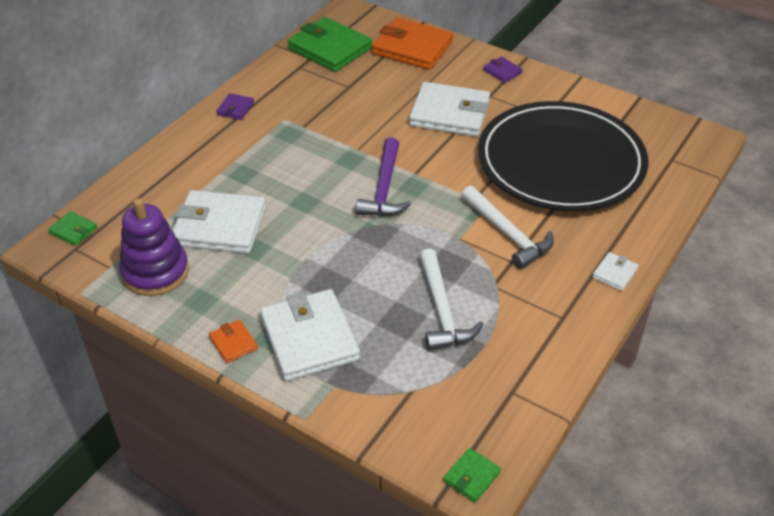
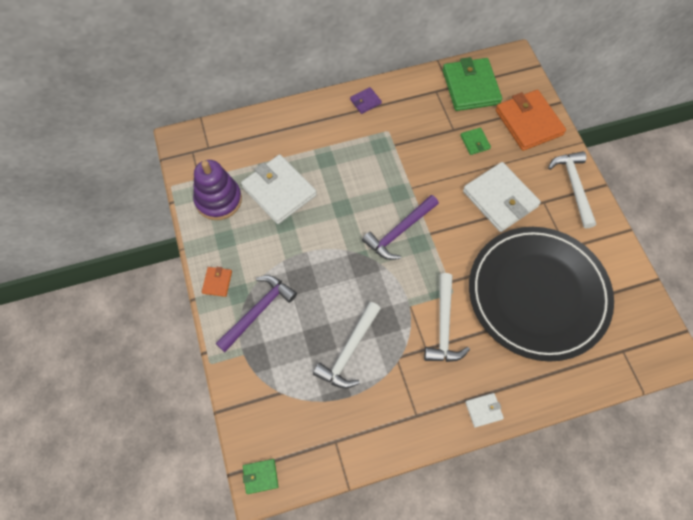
camera: 40 degrees right, 20 degrees up
(73, 230) = (201, 137): green wallet -> green wallet (475, 142)
(309, 338) = (258, 311): white wallet -> purple hammer
(502, 72) = (574, 186): purple wallet -> white hammer

